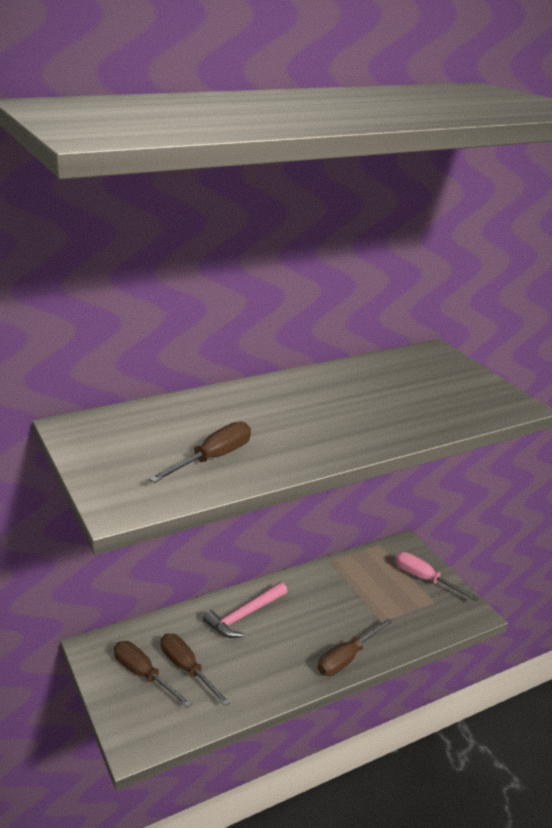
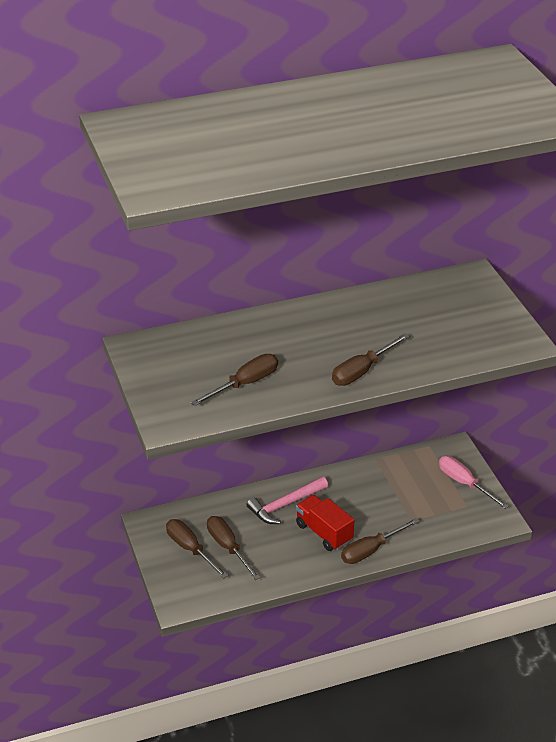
camera: 10 degrees right, 10 degrees up
(291, 642) = (324, 532): none -> red truck
(349, 439) = (362, 371): none -> brown screwdriver

